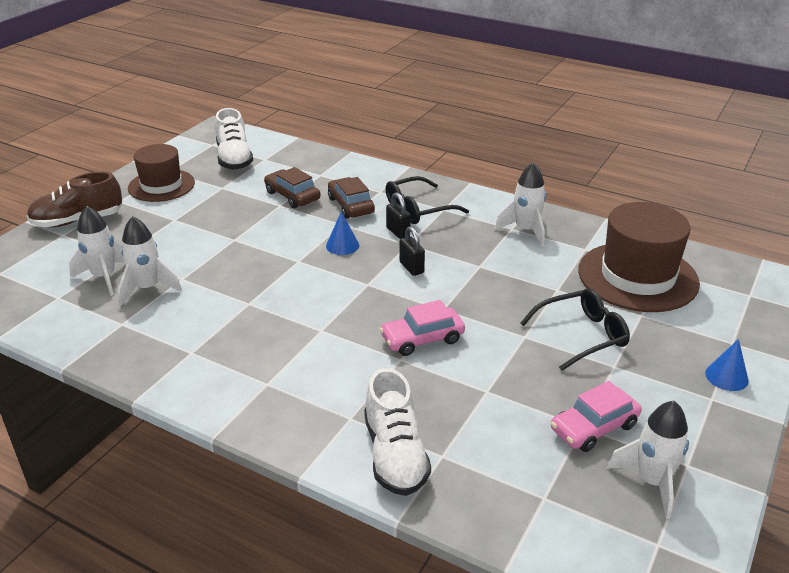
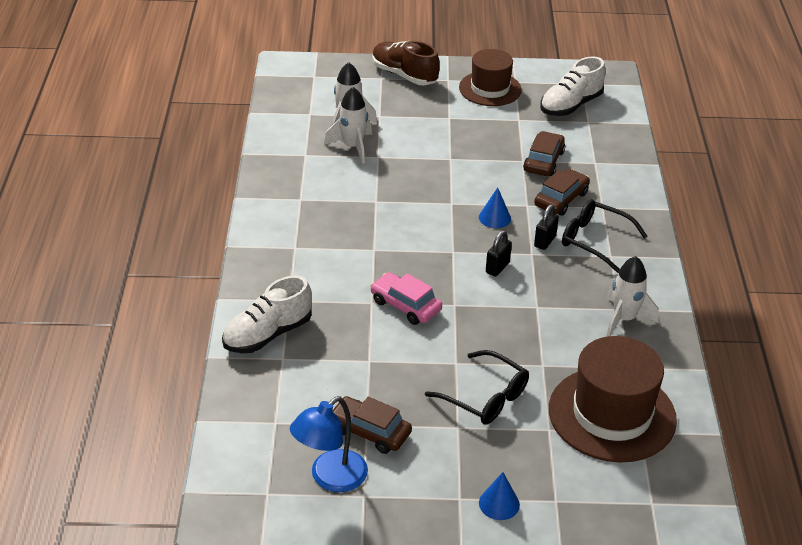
camera: 60 degrees right, 5 degrees up
(594, 427) = (369, 432): pink car -> brown car
(652, 481) = (330, 478): white rocket -> blue lamp

